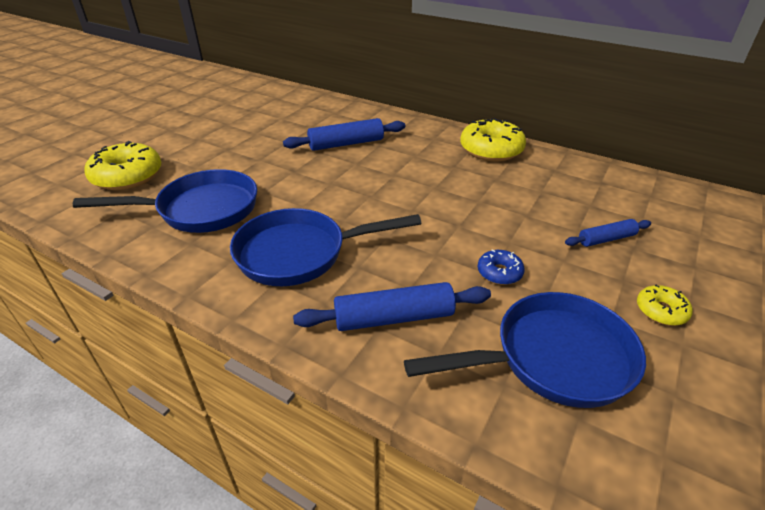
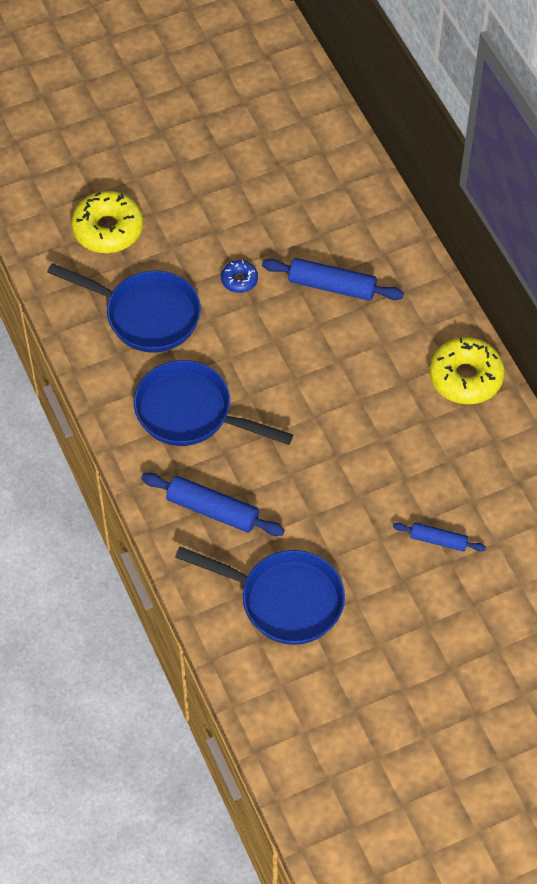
camera: 35 degrees right, 20 degrees up
(499, 273) = (319, 519): blue donut -> blue donut (239, 280)
(661, 311) = (396, 616): yellow donut -> none

